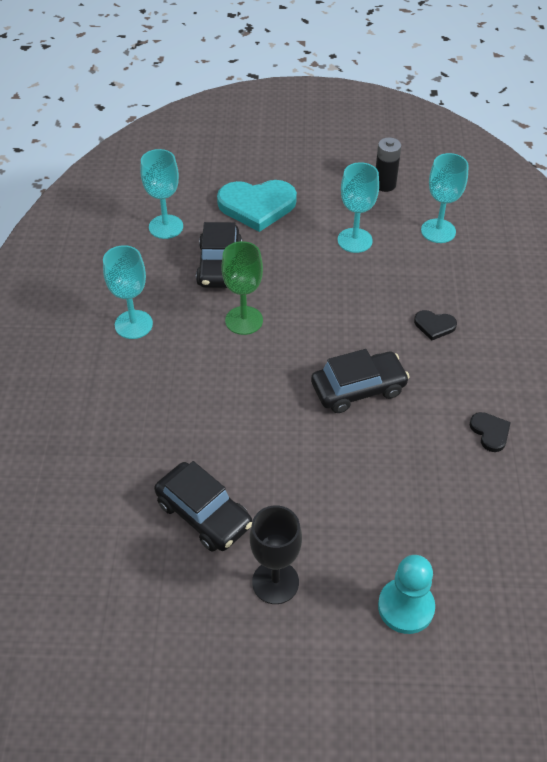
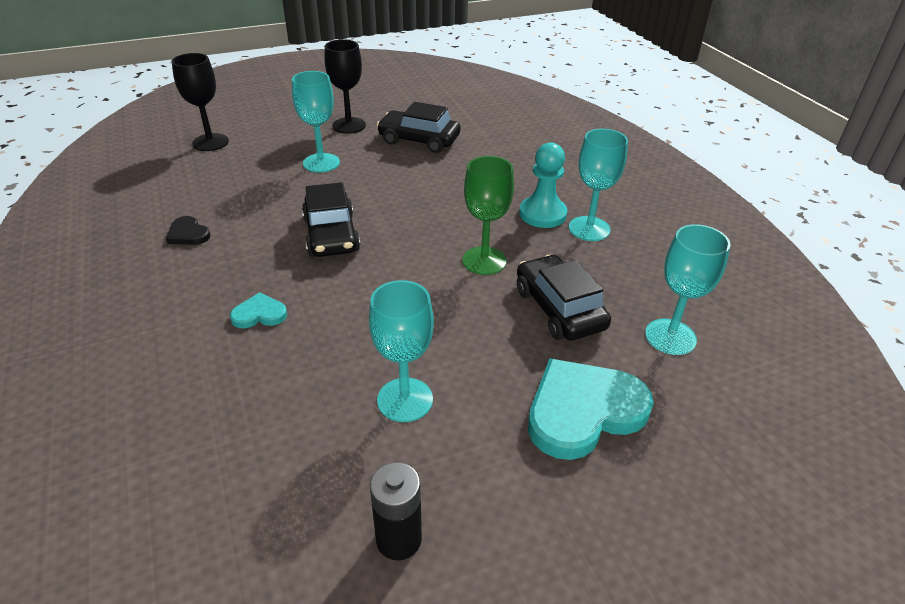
camera: 155 degrees right, 10 degrees down
(358, 389) = (331, 235): black car -> black car turned 60 degrees counterclockwise
(406, 607) = (254, 133): turquoise pawn -> turquoise pawn (542, 214)
(434, 326) = (259, 314): black heart -> turquoise heart
(438, 231) = (274, 462): turquoise goblet -> turquoise goblet (321, 163)
(465, 603) = (210, 142): none -> black goblet

